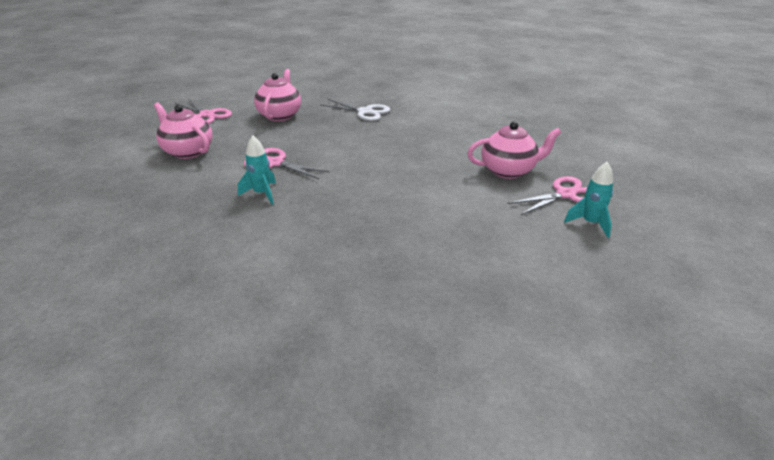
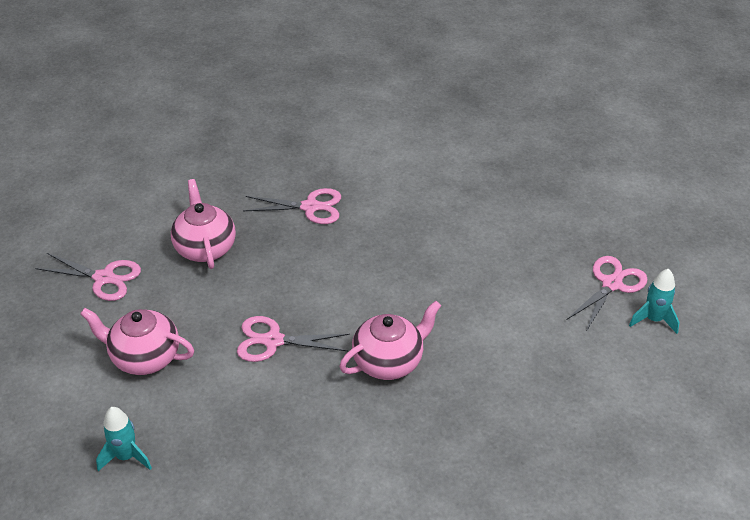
camera: 25 degrees left, 10 degrees up
(262, 194) = (299, 397): turquoise rocket -> turquoise rocket (126, 456)
(365, 112) = (310, 207): white scissors -> pink scissors
(509, 171) = (538, 264): pink teapot -> pink teapot (389, 361)

